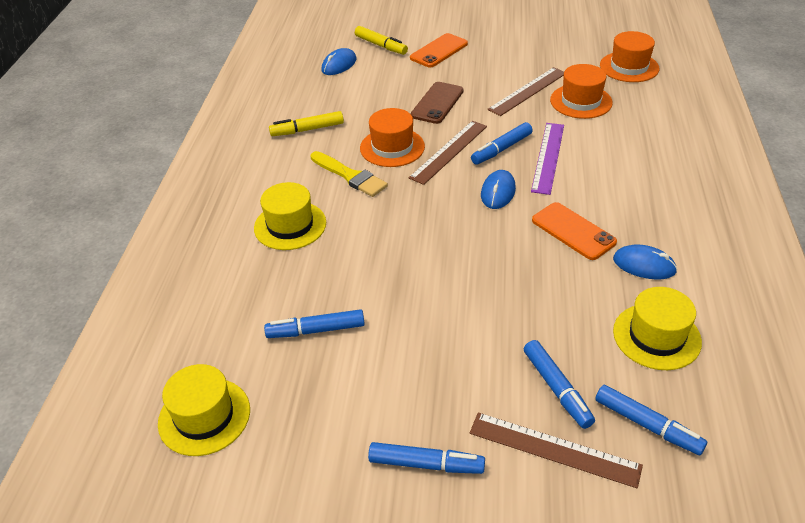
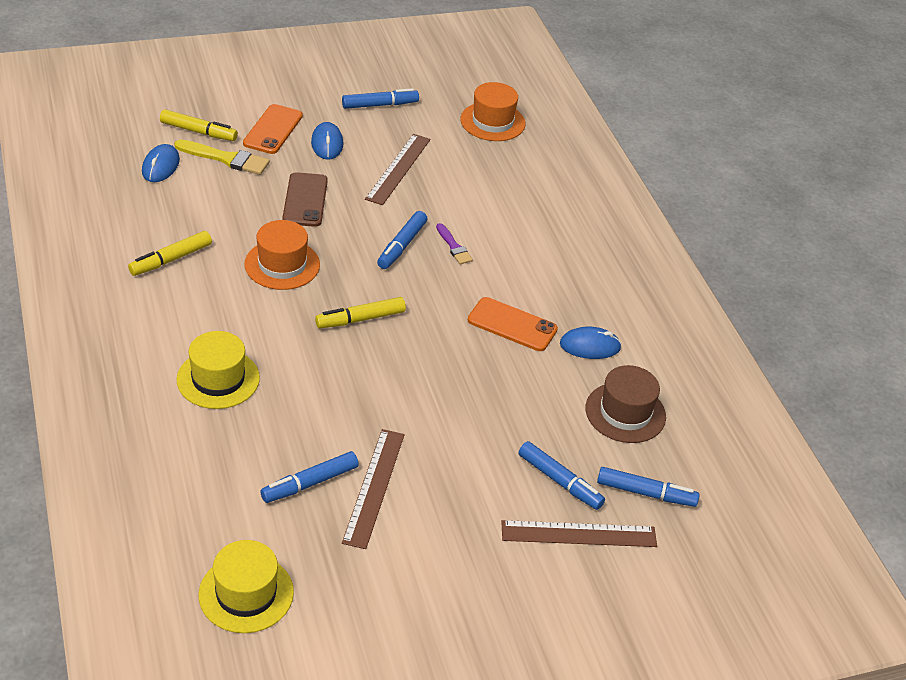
camera: 30 degrees left, 0 degrees up
(350, 176) = (253, 308): yellow brush -> yellow brush (226, 159)
(426, 464) = (477, 577): blue marker -> blue marker (380, 105)
(435, 201) = (360, 319): none -> yellow marker
(449, 151) = (347, 258): brown ruler -> brown ruler (374, 487)
(498, 192) = (420, 296): blue mouse -> blue mouse (327, 144)
(548, 157) = (454, 246): purple ruler -> purple brush
(581, 101) = (459, 173): orange hat -> none
(656, 336) = (625, 412): yellow hat -> brown hat

